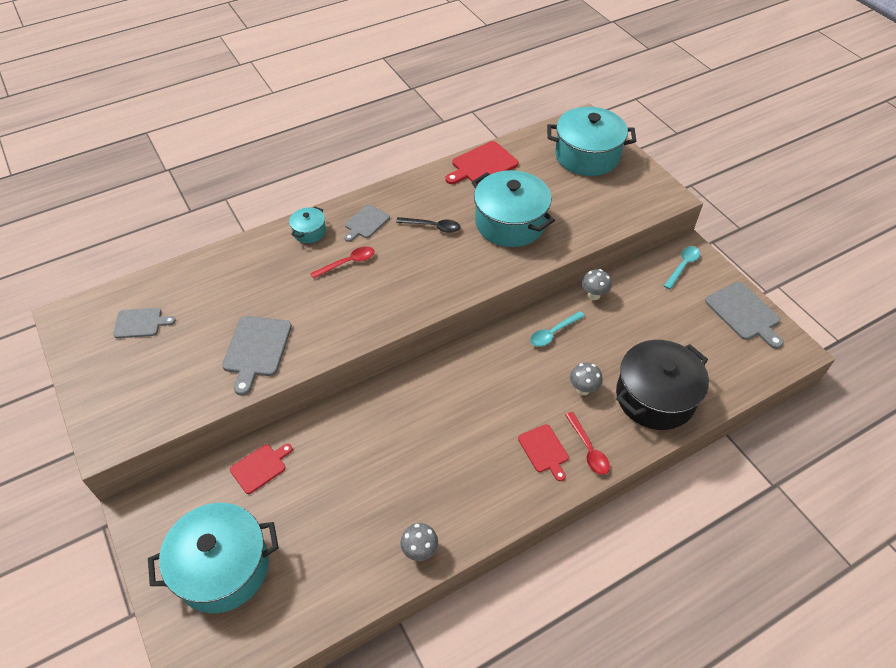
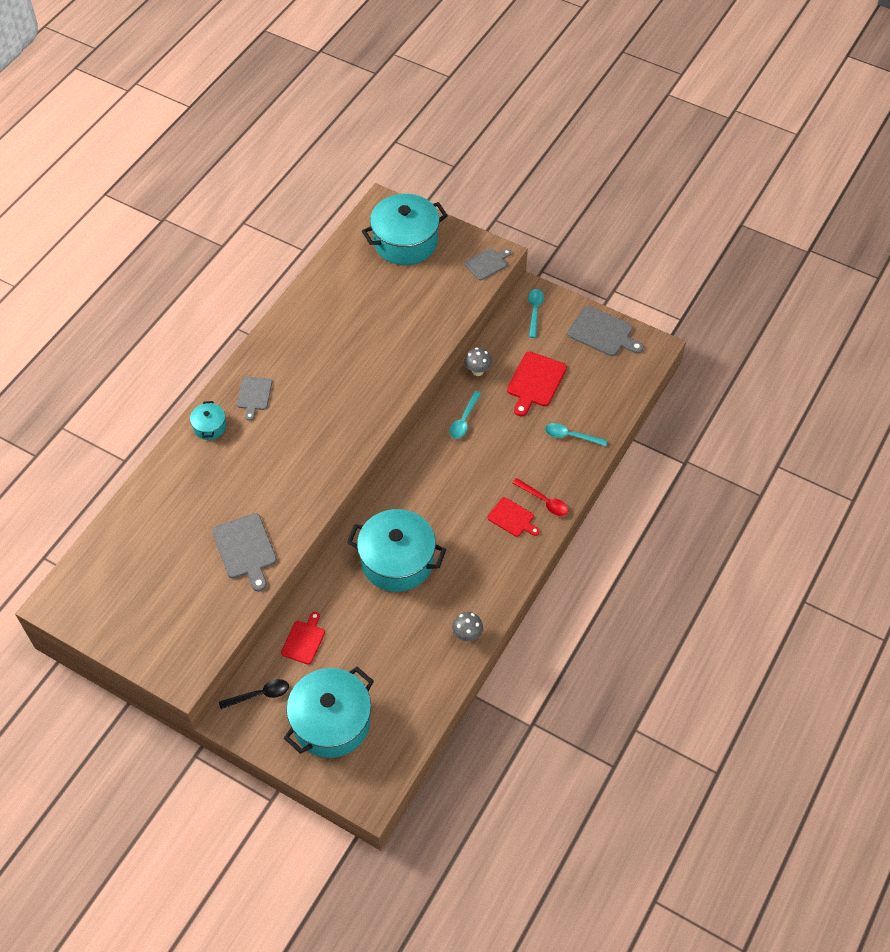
camera: 30 degrees left, 5 degrees up
(140, 323) = (126, 576): grey cutting board -> grey cutting board (487, 263)
(348, 263) = (265, 439): red spoon -> none
(433, 227) = (316, 372): black spoon -> black spoon (259, 695)
(482, 165) = (319, 291): red cutting board -> red cutting board (535, 382)
(510, 223) = (379, 339): turquoise pot -> turquoise pot (397, 561)
(583, 389) = (514, 456): grey mushroom -> none
(655, 397) = (571, 436): black pot -> turquoise spoon

